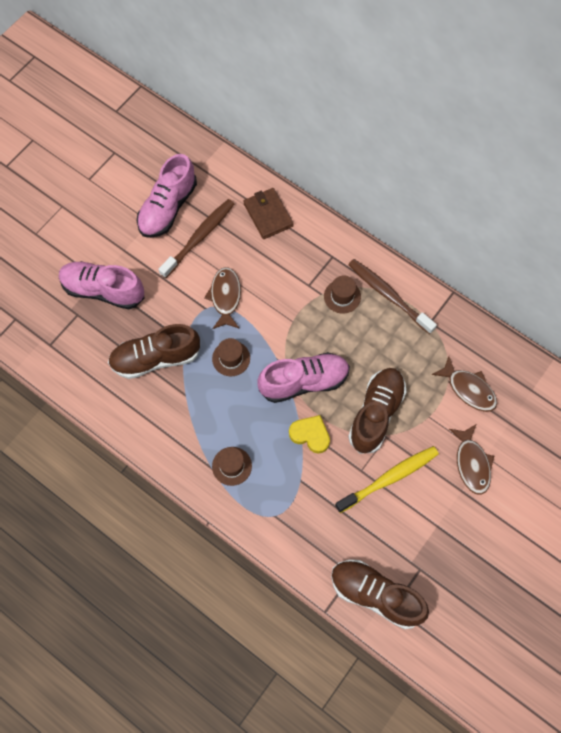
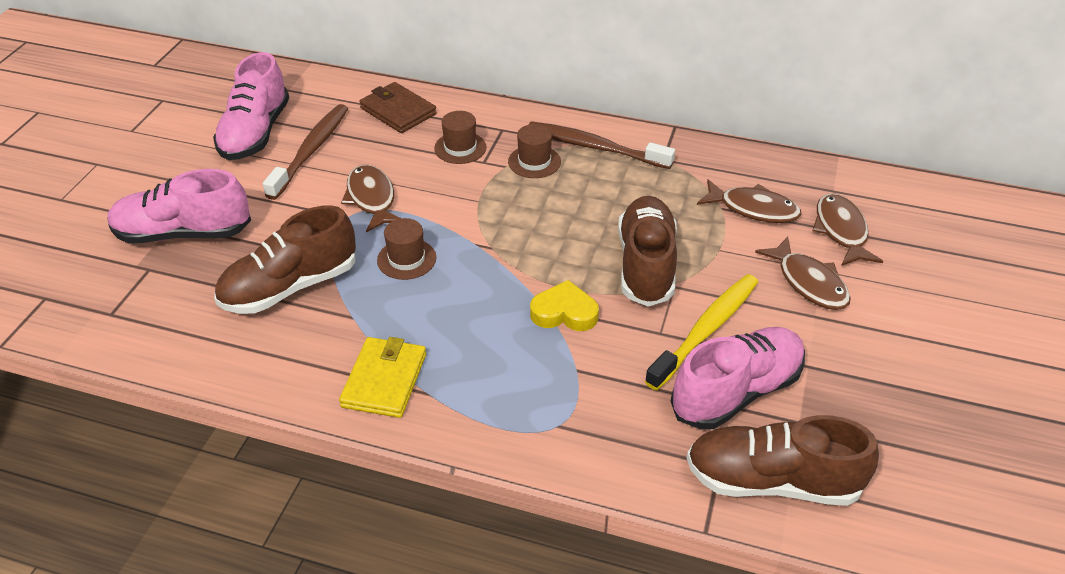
camera: 20 degrees left, 25 degrees down
(190, 449) = (384, 380): none -> yellow wallet
(232, 466) = (461, 382): brown hat -> brown hat (460, 148)
(304, 382) = (525, 257): pink shoe -> pink shoe (736, 392)
(517, 428) = (841, 231): none -> brown fish

